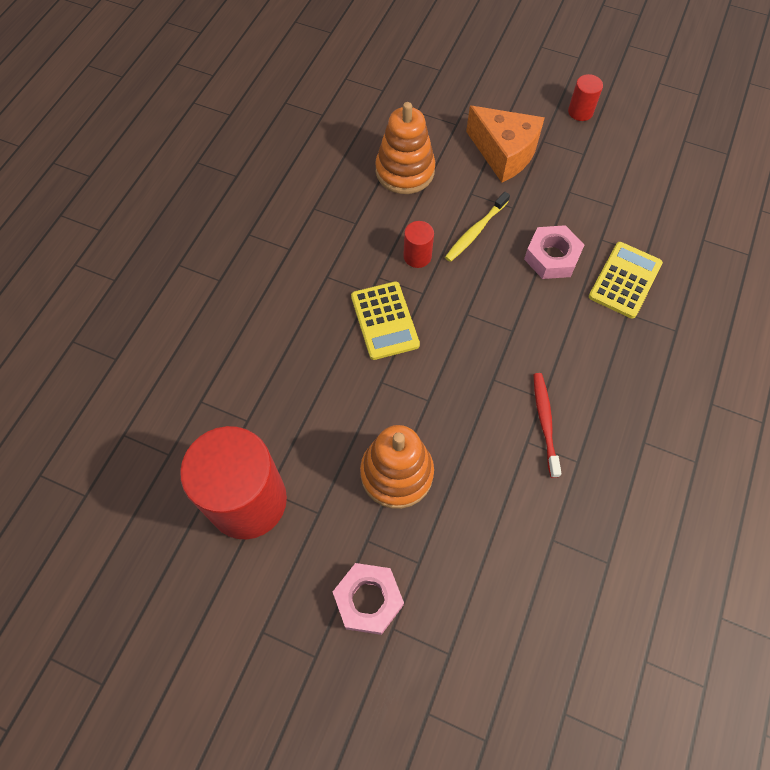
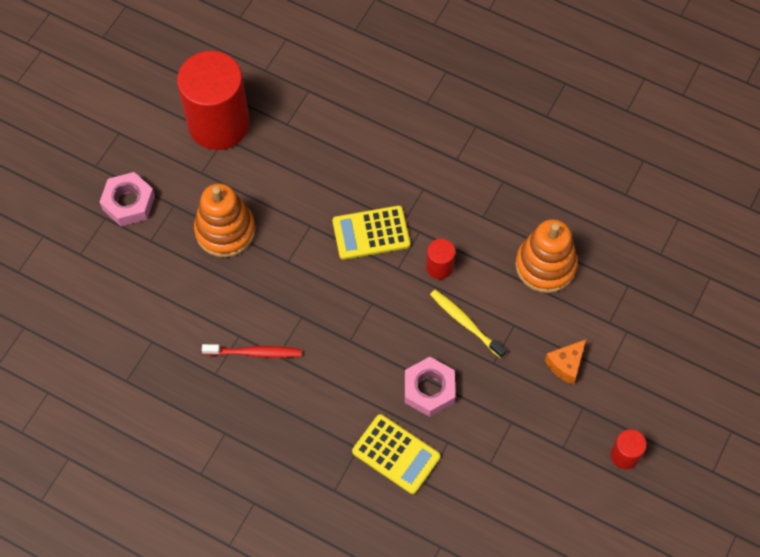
camera: 95 degrees right, 0 degrees up
(504, 153) = (566, 365): orange cheese -> orange cheese, size x0.54

